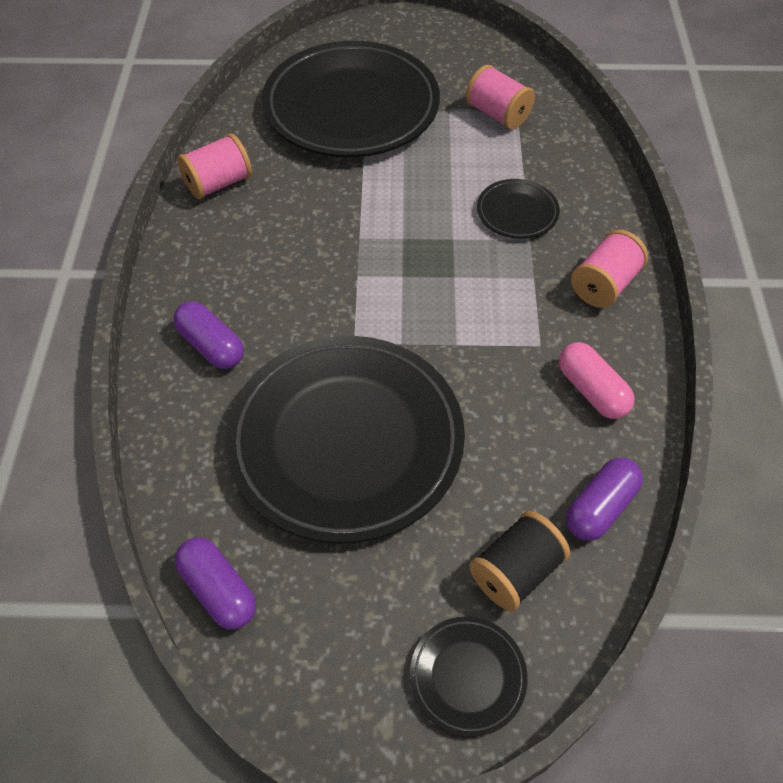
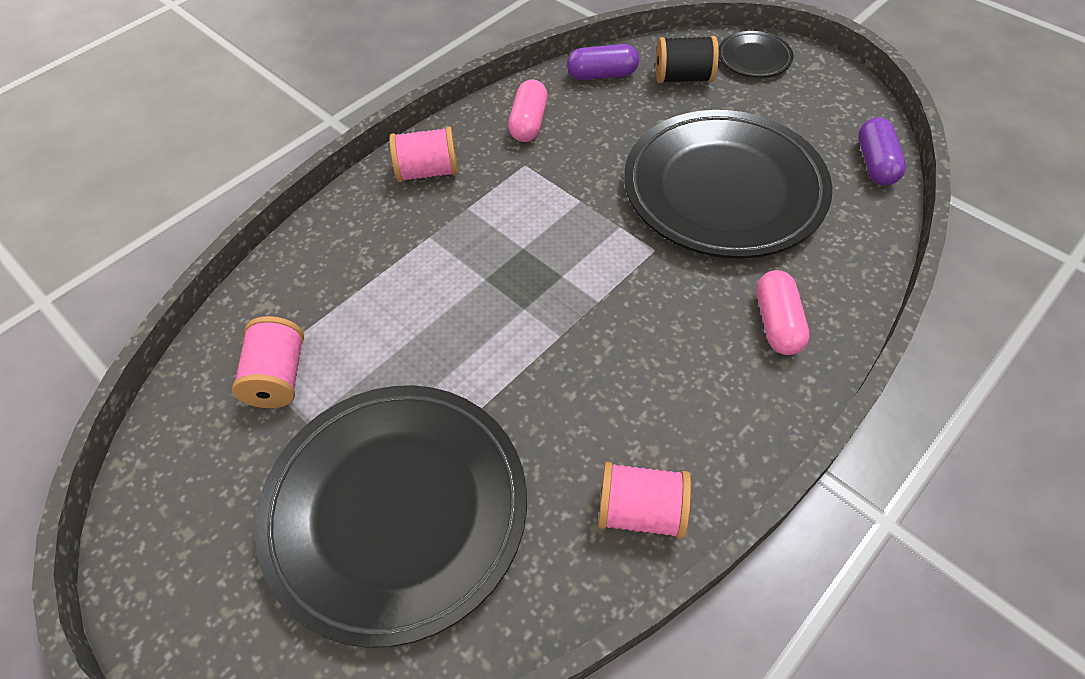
camera: 135 degrees left, 0 degrees up
(211, 346) = (777, 323): purple capsule -> pink capsule
(517, 212) = (407, 265): black plate -> none

